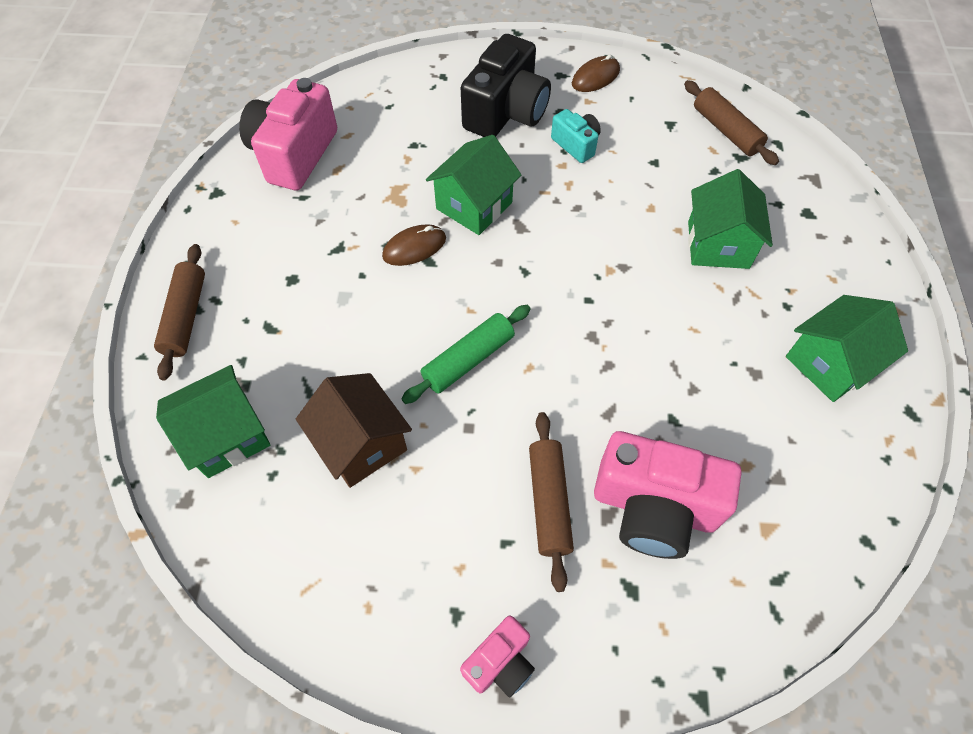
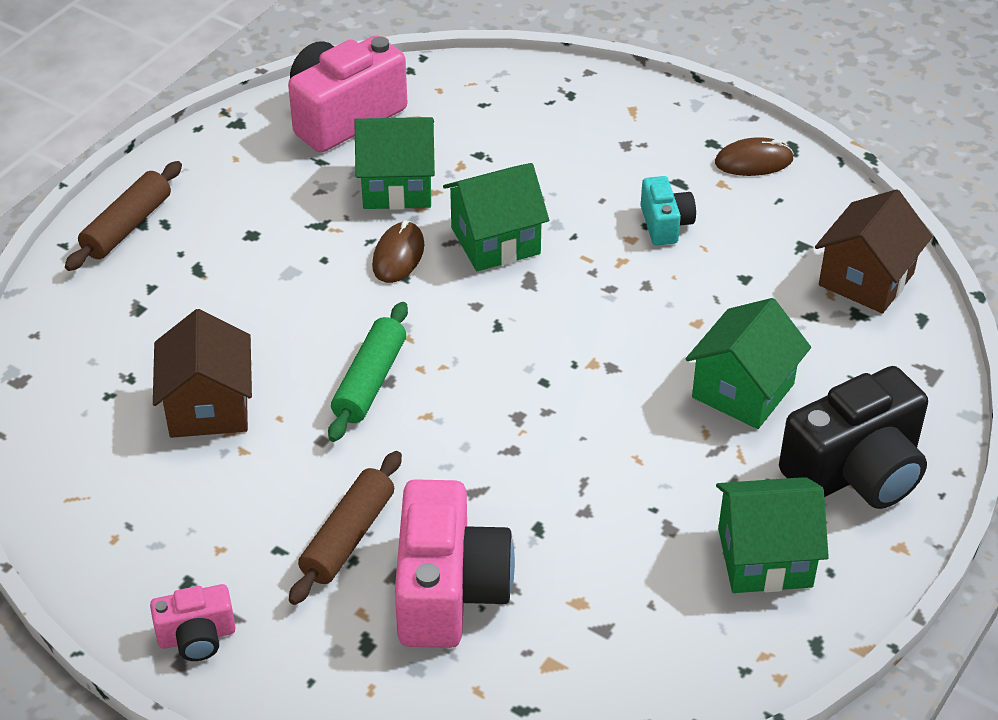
camera: 30 degrees right, 15 degrees down
(227, 435) = (92, 345): green house -> green house (397, 186)
(414, 247) = (398, 255): brown mouse -> brown mouse turned 75 degrees counterclockwise
(468, 360) = (370, 381): green rolling pin -> green rolling pin turned 60 degrees counterclockwise
(506, 112) = (612, 160): black camera -> black camera (856, 471)
(653, 507) = (449, 591): pink camera -> pink camera turned 135 degrees counterclockwise
(726, 131) = (866, 279): brown rolling pin -> brown house

